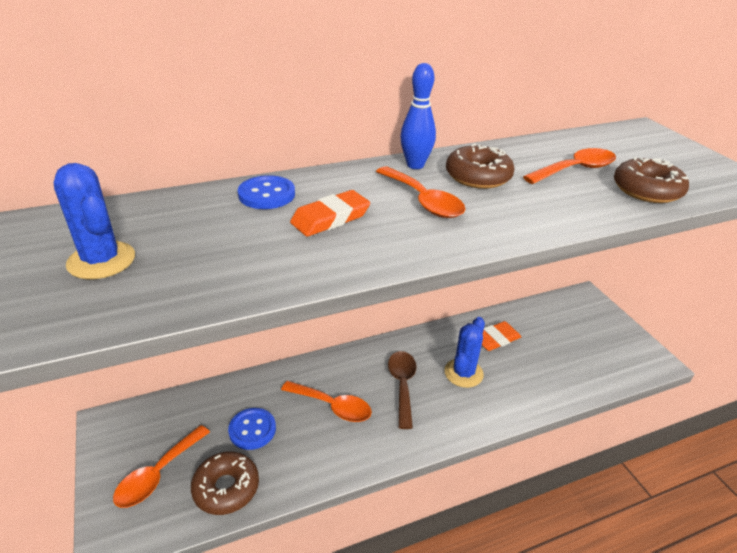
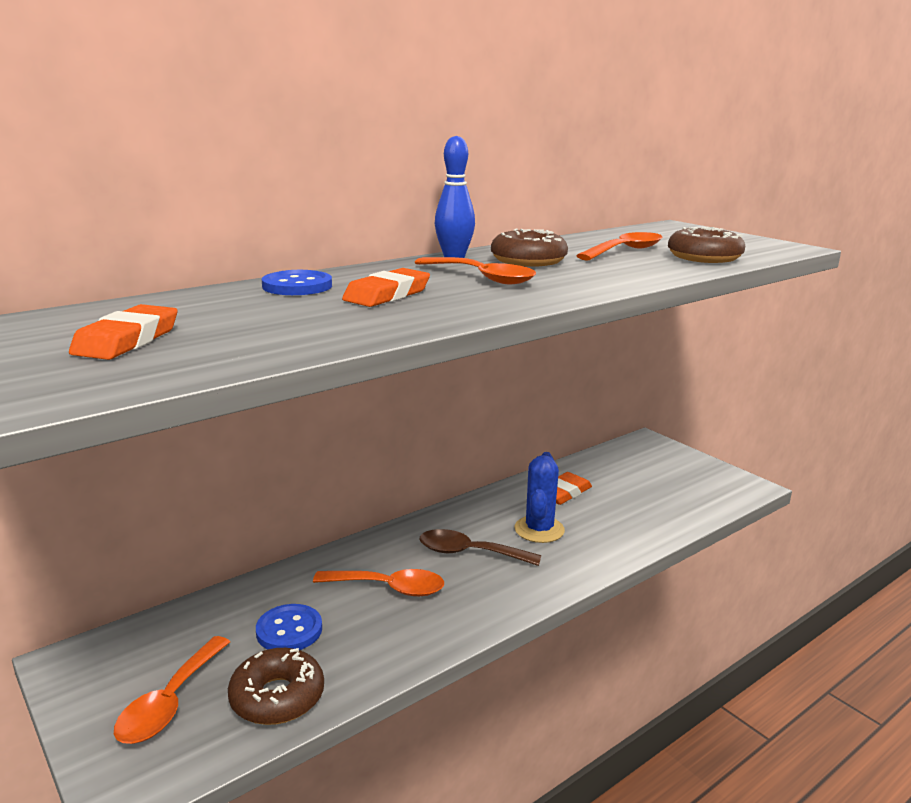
camera: 15 degrees left, 15 degrees down
(101, 260) = (127, 340): blue cactus -> orange eraser
(402, 385) = (469, 553): brown spoon -> brown spoon turned 60 degrees counterclockwise

